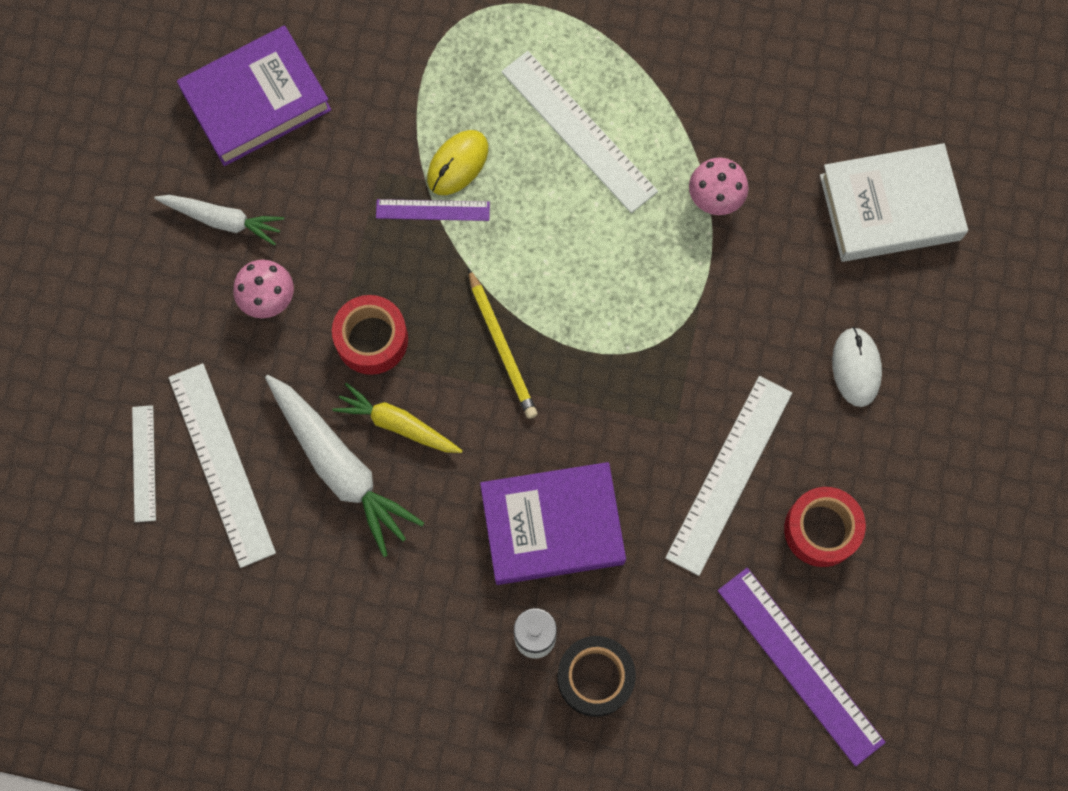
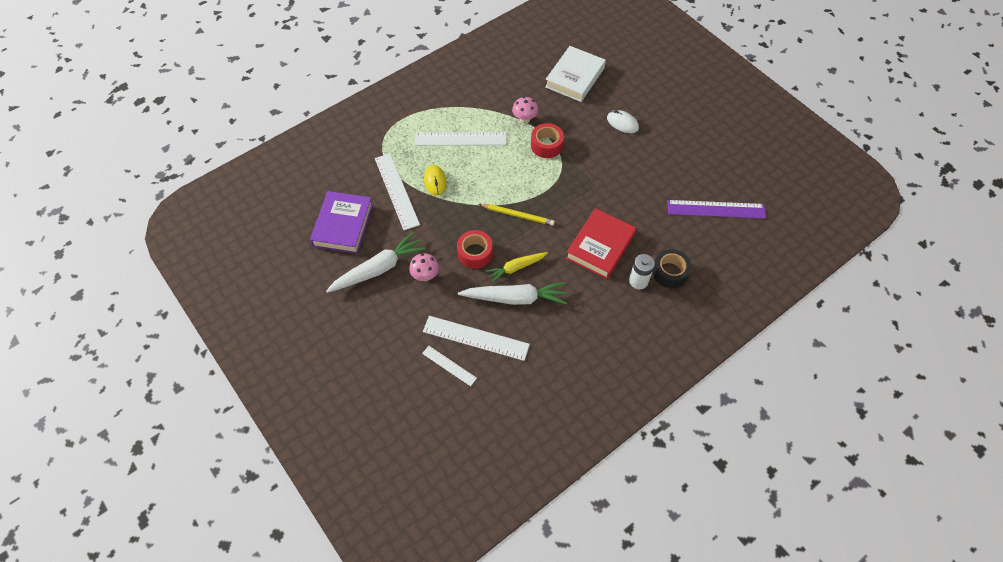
camera: 50 degrees left, 15 degrees down
(223, 220) = (378, 269): white carrot -> white carrot, size x1.60
(432, 210) = (444, 200): purple ruler -> none
(552, 526) = (600, 246): purple book -> red book
(729, 474) = (628, 182): white ruler -> white ruler (396, 191)
(821, 529) = (671, 170): red tape -> red tape (546, 145)

